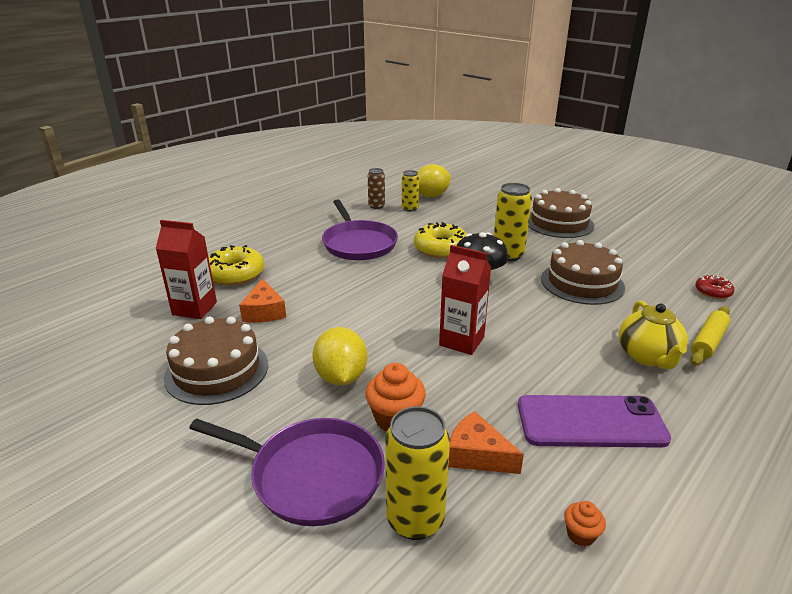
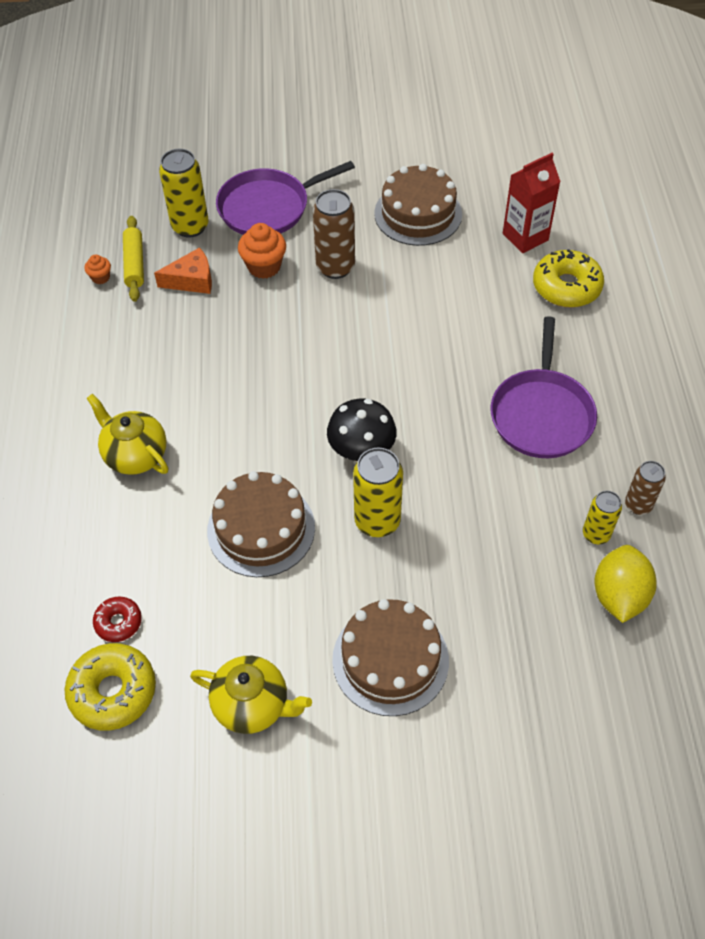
camera: 135 degrees right, 25 degrees up
(264, 311) = (473, 273): orange cheese -> none
(341, 377) = (335, 267): yellow lemon -> brown can
(358, 243) = (542, 414): purple pan -> purple pan turned 105 degrees counterclockwise
(441, 249) = (454, 474): yellow donut -> yellow donut (113, 691)
(461, 341) = (293, 360): red carton -> none
(590, 422) = (140, 354): purple phone -> none
(646, 240) = (253, 705): none -> yellow teapot
(708, 342) = (92, 517): yellow rolling pin -> yellow rolling pin (134, 264)

